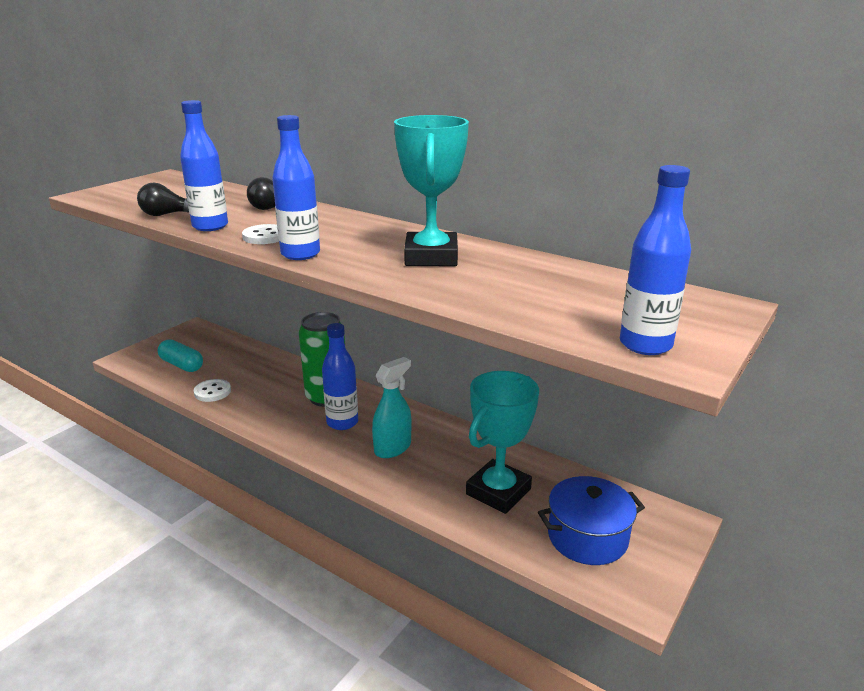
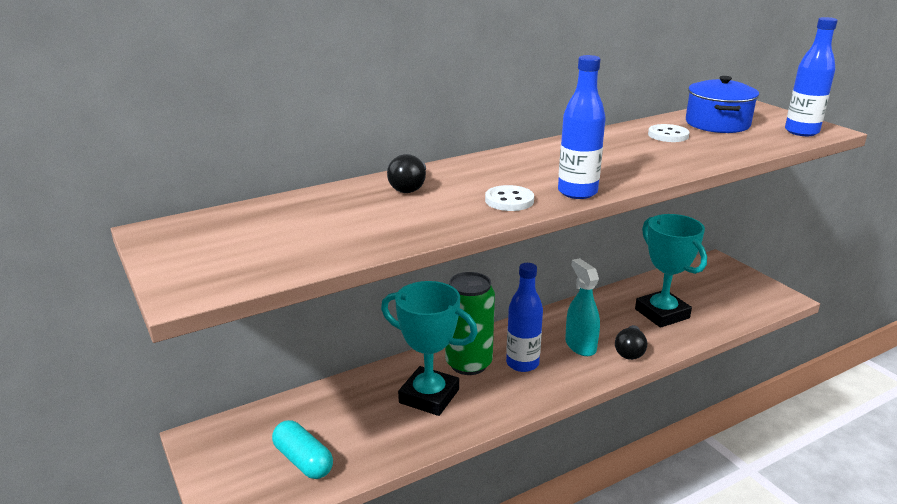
camera: 65 degrees left, 0 degrees up
(167, 215) = (371, 241): black light bulb -> black light bulb (630, 351)
(182, 365) = (303, 460): turquoise capsule -> turquoise capsule turned 75 degrees clockwise
(210, 226) = (447, 222): blue bottle -> none
(212, 392) = (397, 441): white button -> white button (668, 135)
(431, 257) = (616, 151): turquoise trophy -> turquoise trophy (429, 396)
(587, 537) = (723, 296): blue pot -> blue pot (717, 124)

